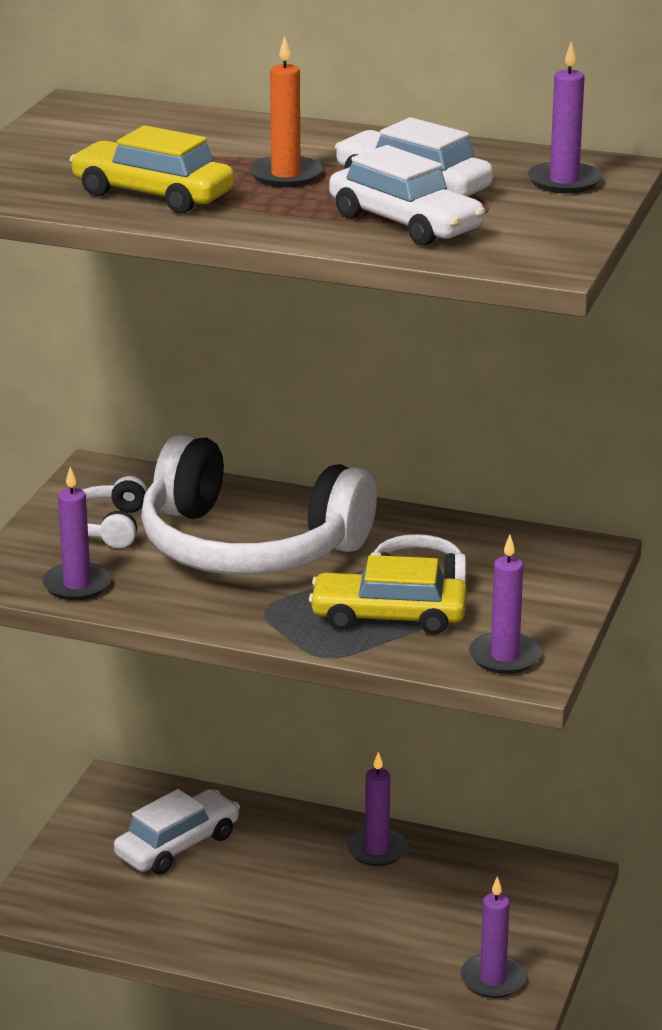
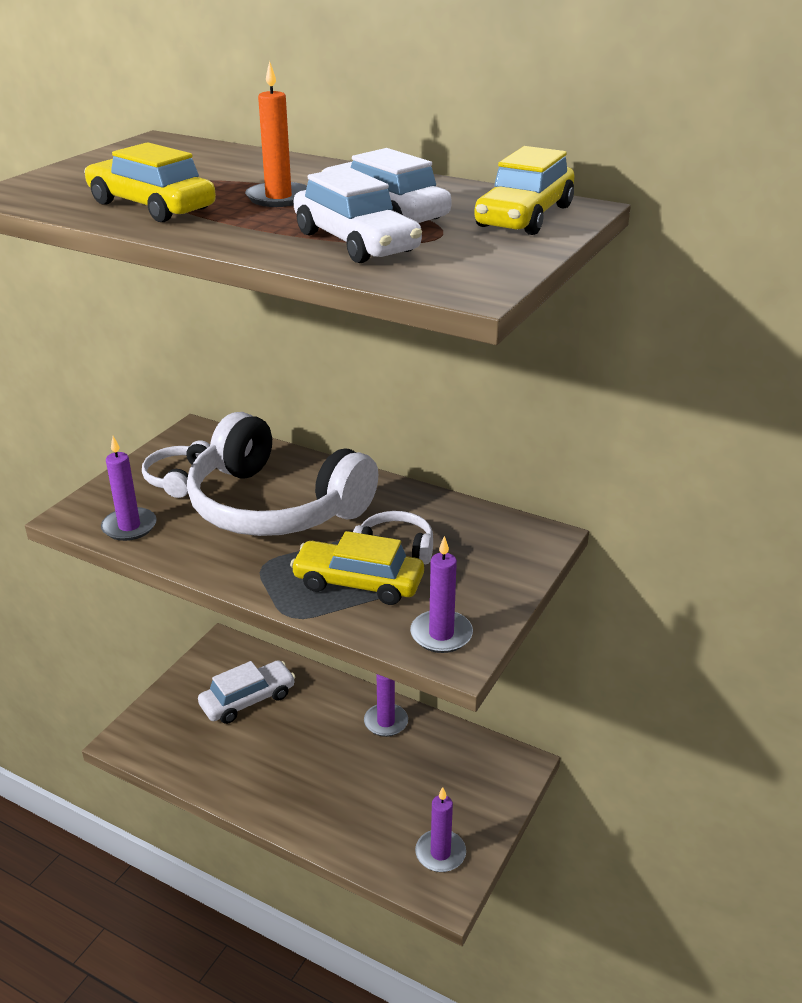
camera: 10 degrees right, 5 degrees up
(564, 181) = (524, 216): purple candle -> yellow car

